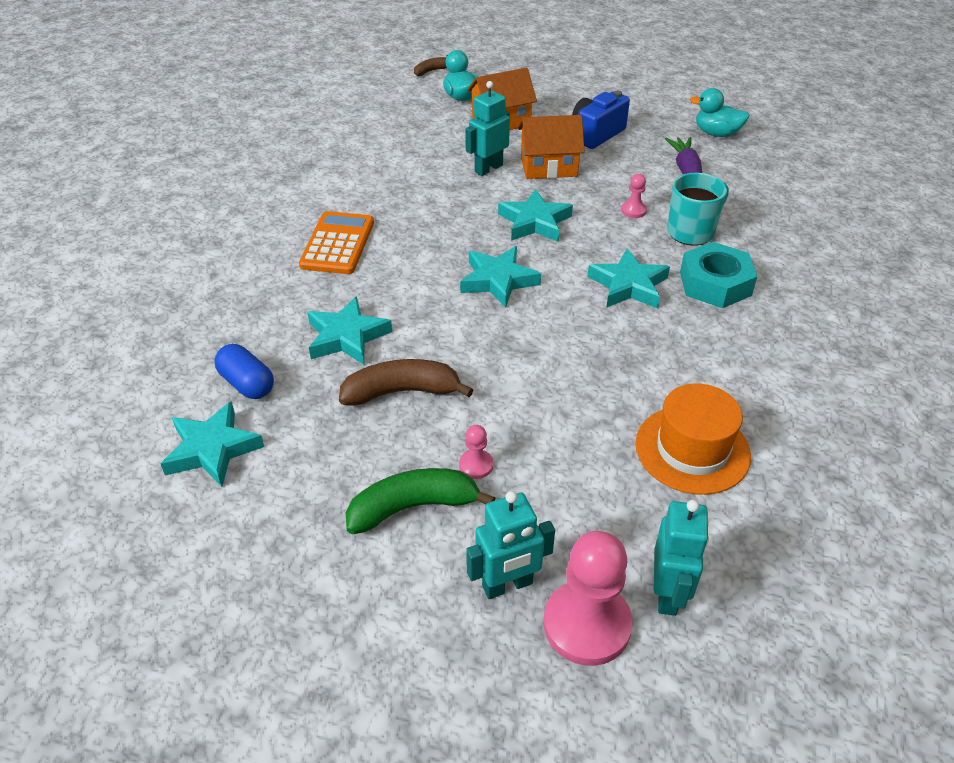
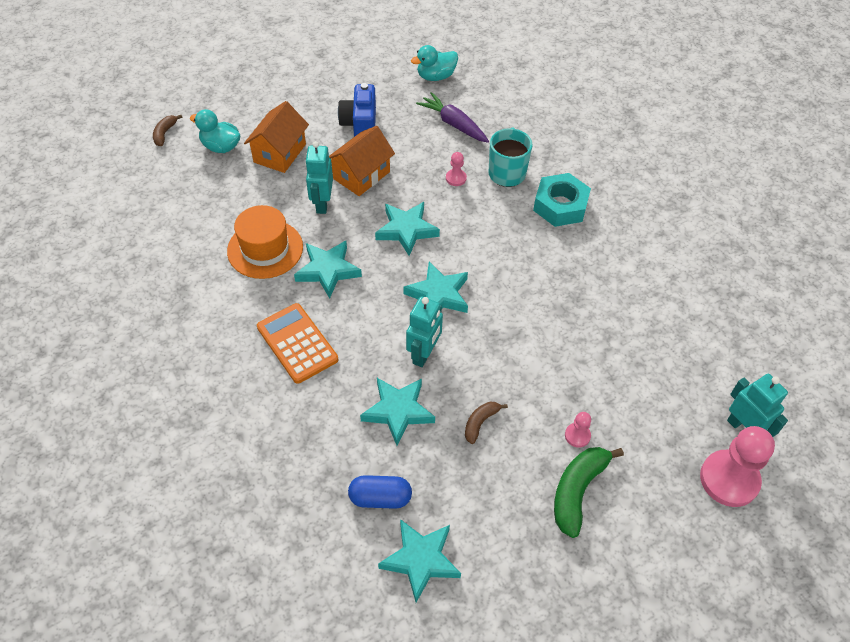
camera: 45 degrees left, 10 degrees up
(401, 392) = (480, 423): brown banana -> brown banana, size x0.55
(507, 585) = (673, 492): turquoise robot -> turquoise robot (424, 354)
(628, 285) = (516, 242): turquoise star -> turquoise star (328, 270)
(692, 449) = (665, 333): orange hat -> orange hat (265, 249)

